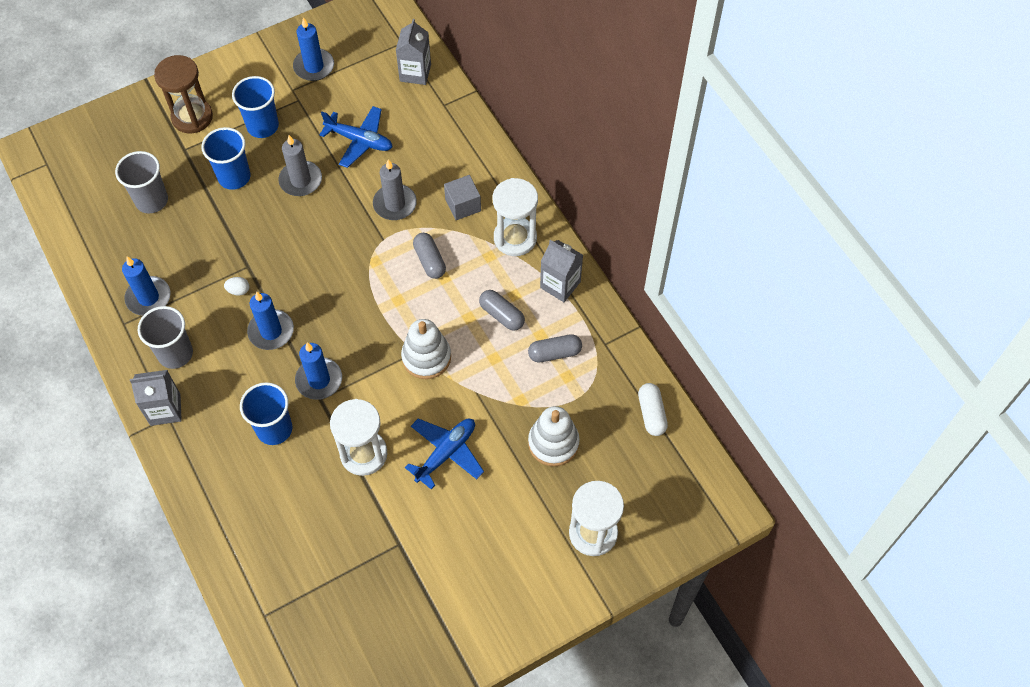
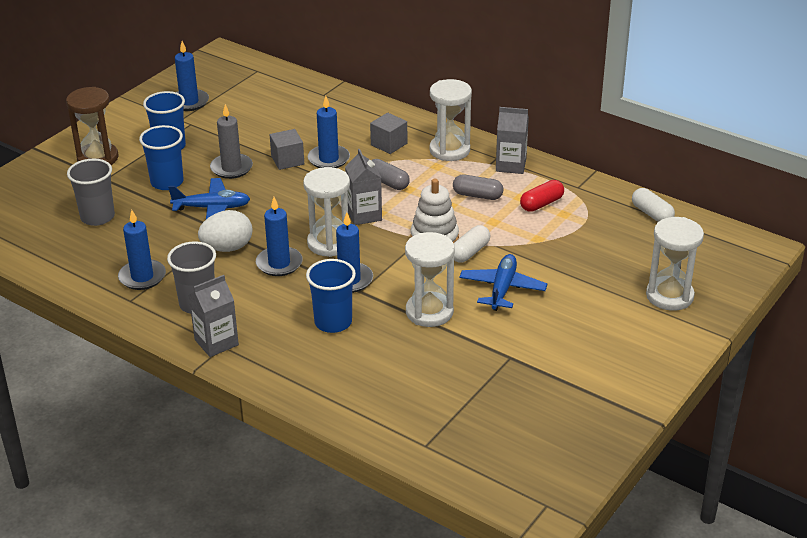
camera: 25 degrees left, 25 degrees down
(238, 290) = (227, 248): white egg -> white egg, size x2.17
(329, 323) = (329, 243): none -> white hourglass
(356, 190) = (287, 160): none -> grey cube
(359, 141) = (266, 132): blue plane -> blue plane (212, 208)
(395, 204) = (328, 159): grey candle -> blue candle
(415, 73) = (283, 84): grey carton -> grey carton (364, 215)
(446, 391) = (470, 252): none -> white capsule
(553, 443) = (588, 254): white stacking toy -> none
(554, 353) = (541, 204): grey capsule -> red capsule

